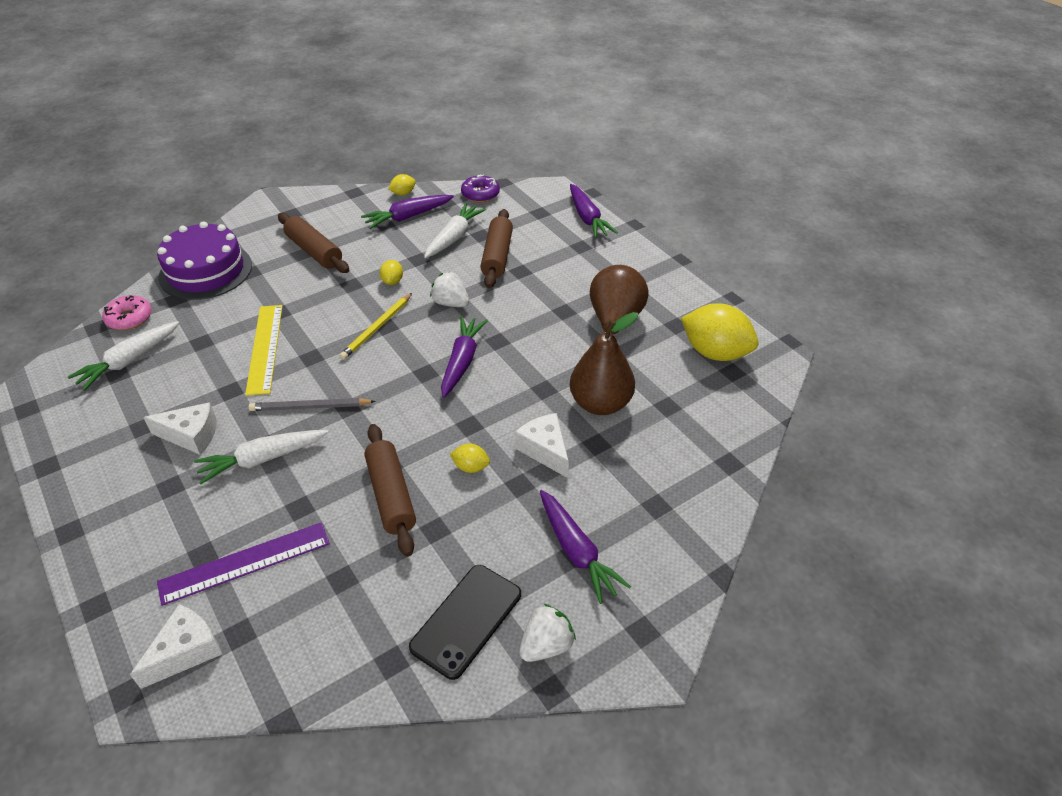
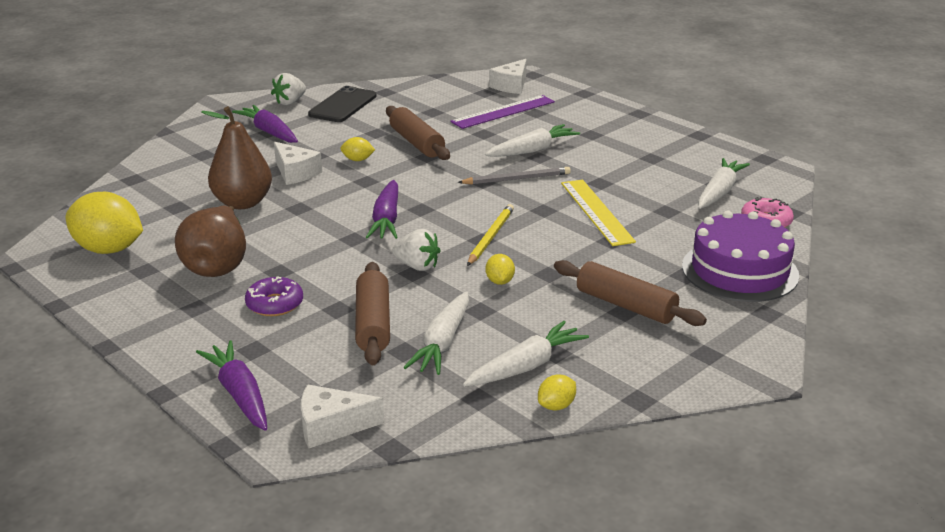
camera: 170 degrees right, 15 degrees down
(191, 435) = (604, 156): white cheese -> white cheese (331, 426)
(408, 217) = (526, 366): purple carrot -> white carrot
(480, 194) = (425, 419): purple donut -> purple donut (275, 304)

